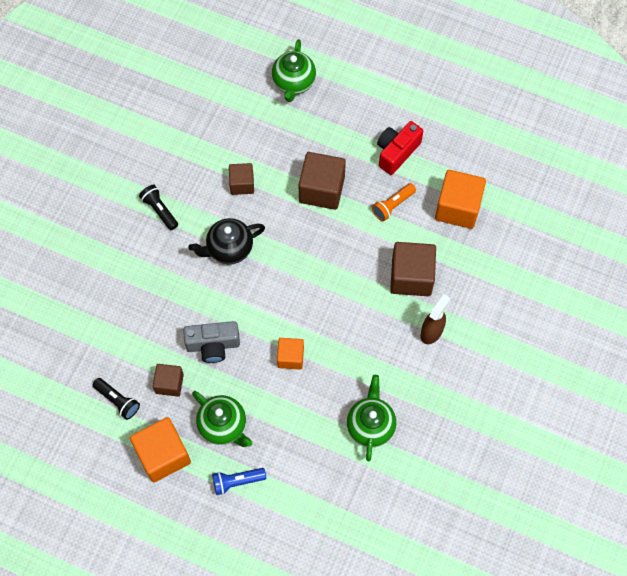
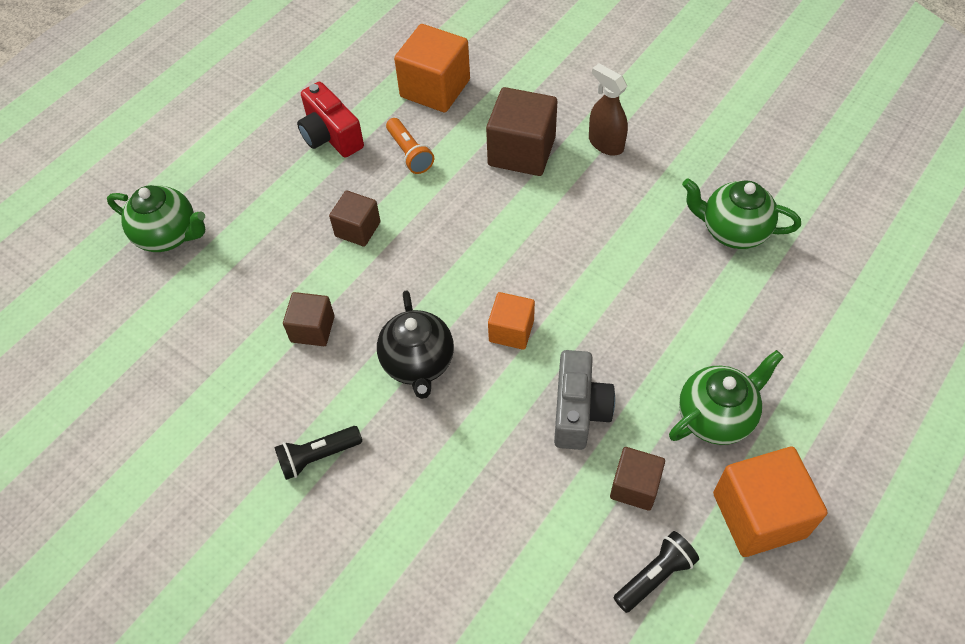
camera: 75 degrees left, 10 degrees down
(237, 481) = (809, 411): blue flashlight -> none
(290, 357) = (616, 309): orange cube -> orange cube (511, 330)
(321, 189) = (358, 229): brown cube -> brown cube, size x0.59

